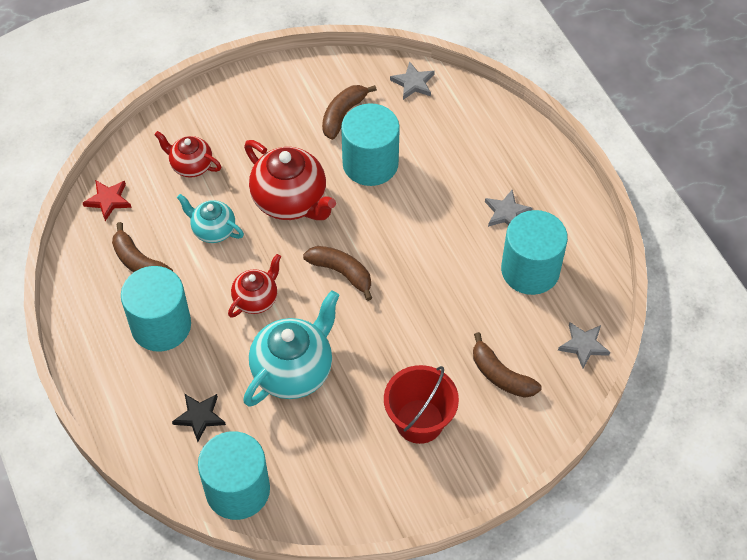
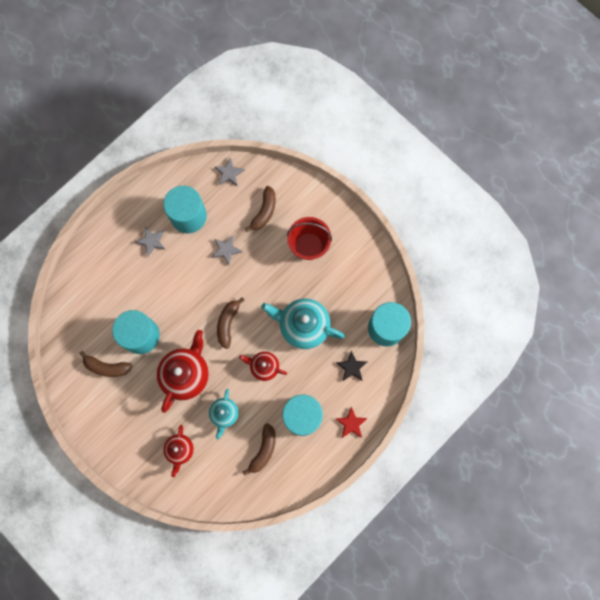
camera: 110 degrees left, 20 degrees up
(108, 200) = (225, 492): red star -> red star (351, 423)
(413, 83) = (66, 331): grey star -> grey star (226, 250)

